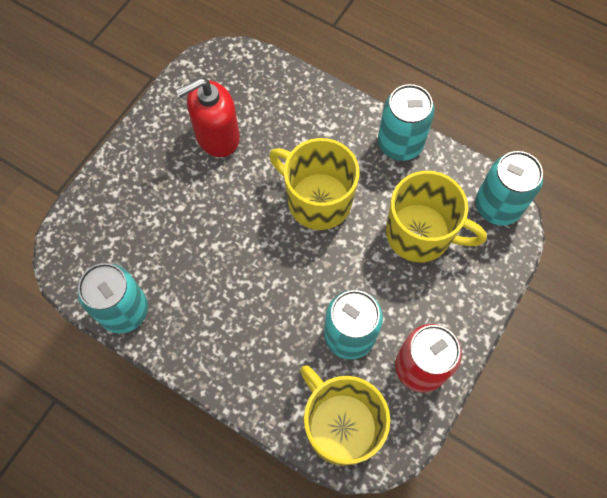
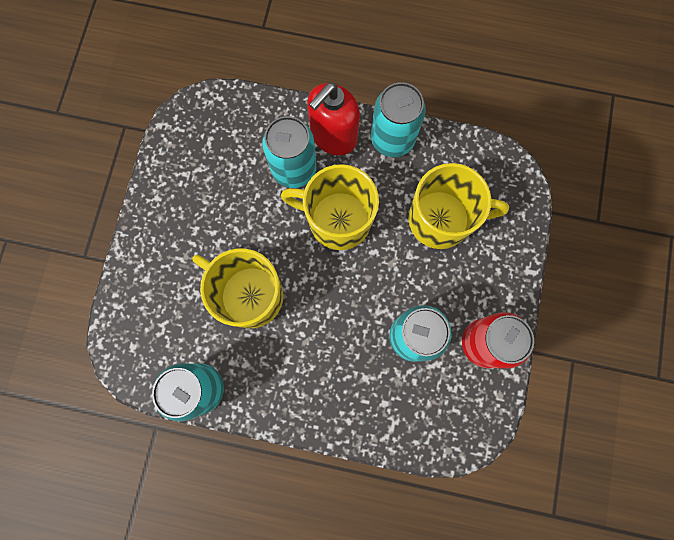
camera: 20 degrees left, 10 degrees up
(217, 137) = (221, 190): red soap dispenser -> red soap dispenser (333, 136)
(340, 425) = (434, 421): yellow mug -> yellow mug (249, 295)
(497, 206) = (499, 169): turquoise can -> turquoise can (294, 169)

